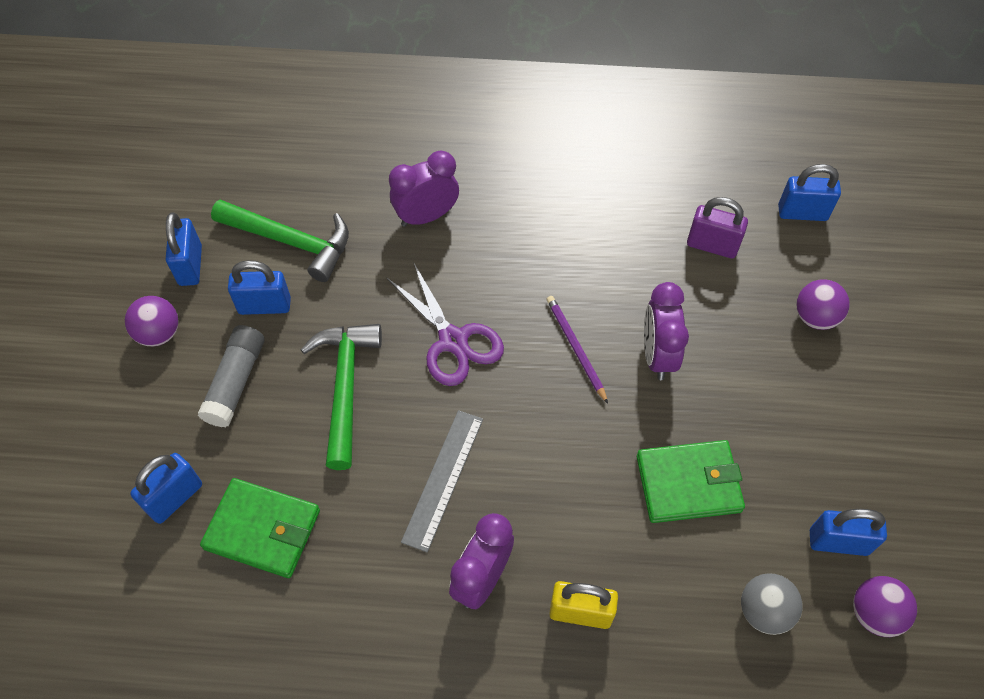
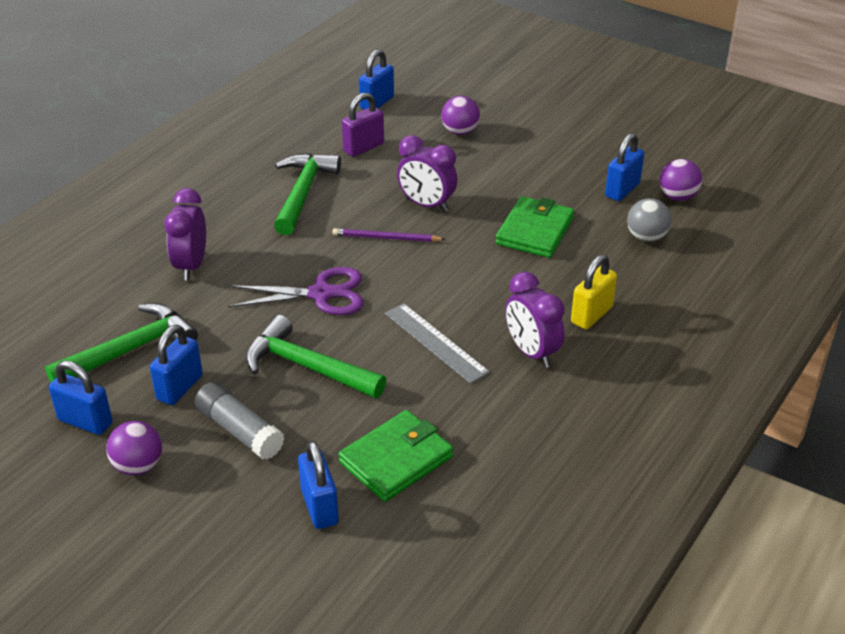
camera: 60 degrees left, 20 degrees down
(596, 237) = (303, 193): none -> green hammer

